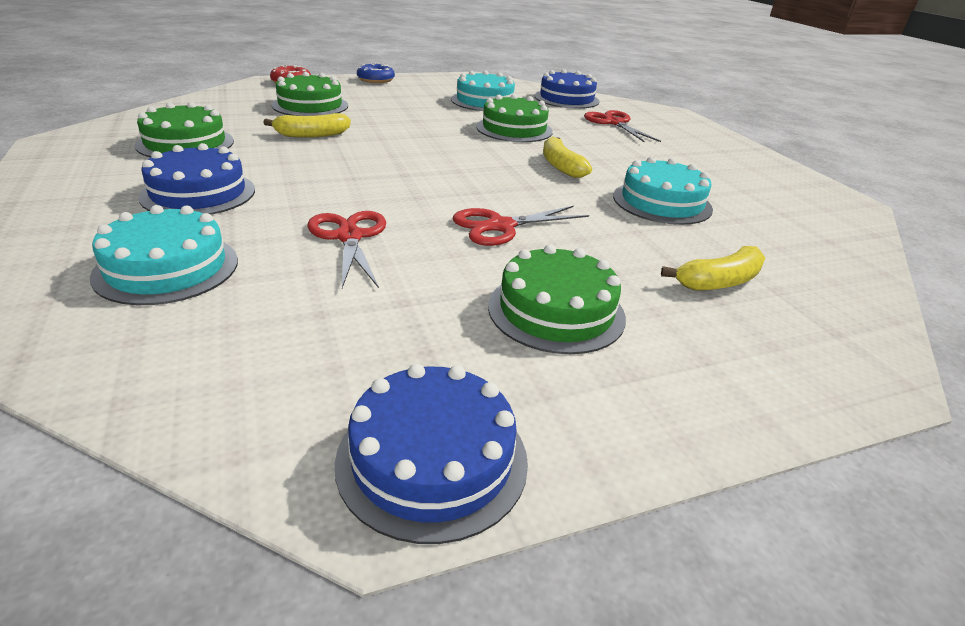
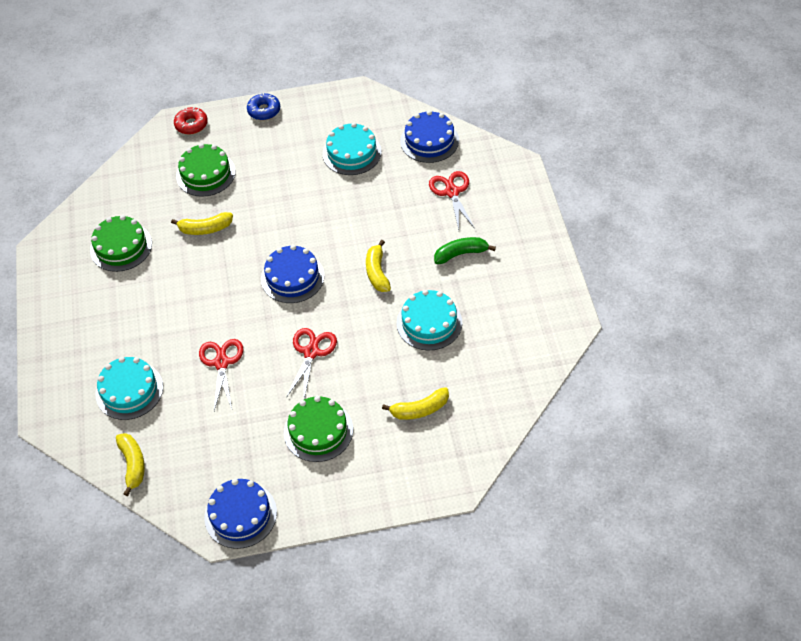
camera: 15 degrees right, 20 degrees up
(149, 375) = (133, 465): none -> yellow banana
(198, 193) = (136, 315): blue cake -> blue cake (292, 277)
(500, 226) = (311, 352): red scissors -> red scissors turned 120 degrees clockwise
(514, 129) = (361, 209): green cake -> none
(658, 156) = (461, 254): none -> green banana

